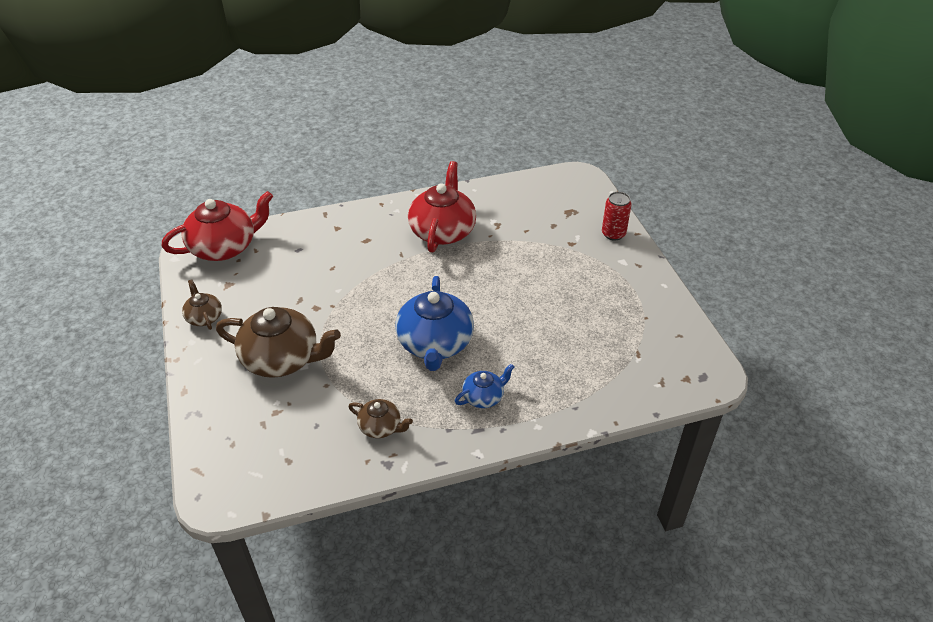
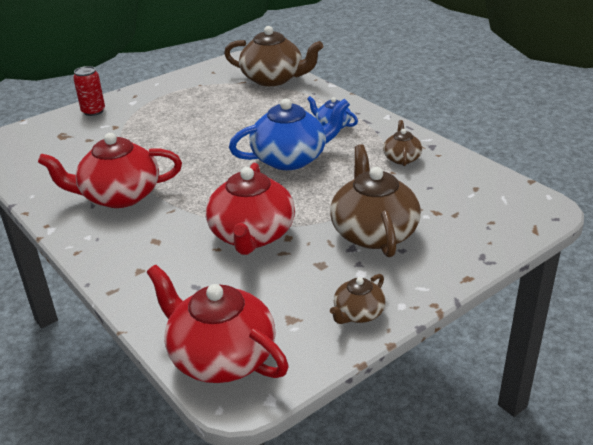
camera: 110 degrees left, 10 degrees down
(334, 289) = (252, 235): none -> red teapot
(634, 383) = (273, 79): none -> brown teapot

